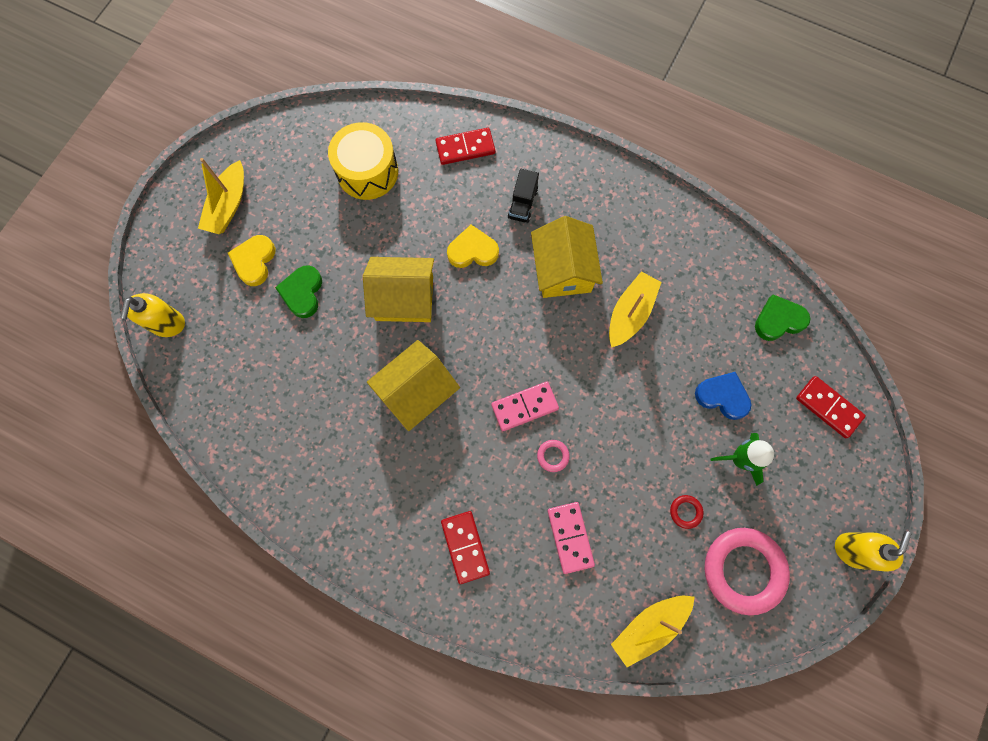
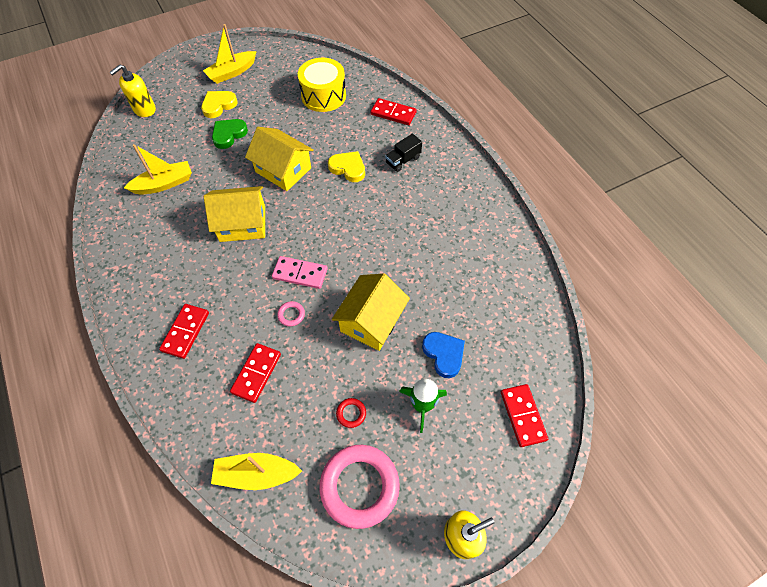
camera: 35 degrees right, 15 degrees down
(563, 269) = (396, 210): yellow house -> yellow house (371, 321)
(570, 537) = (256, 373): pink domino -> red domino
(630, 313) = (420, 261): yellow boat -> yellow boat (164, 184)
(778, 320) = (529, 331): green heart -> none

